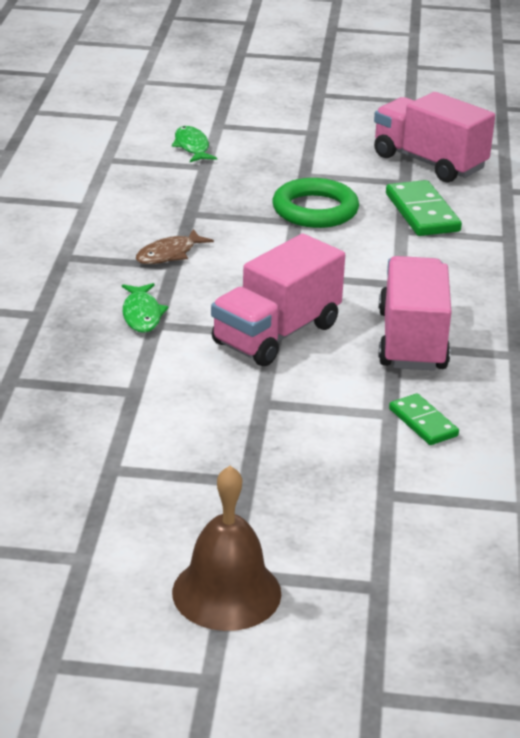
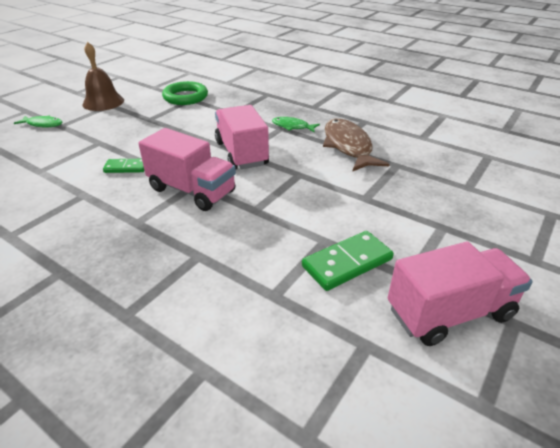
camera: 120 degrees right, 5 degrees up
(169, 254) = (348, 146): brown fish -> brown fish, size x1.90
(192, 147) = (506, 191): green fish -> green fish (43, 124)
(315, 210) = (378, 211): green ring -> green ring (185, 97)
(422, 212) = (347, 263): green domino -> green domino turned 45 degrees counterclockwise

